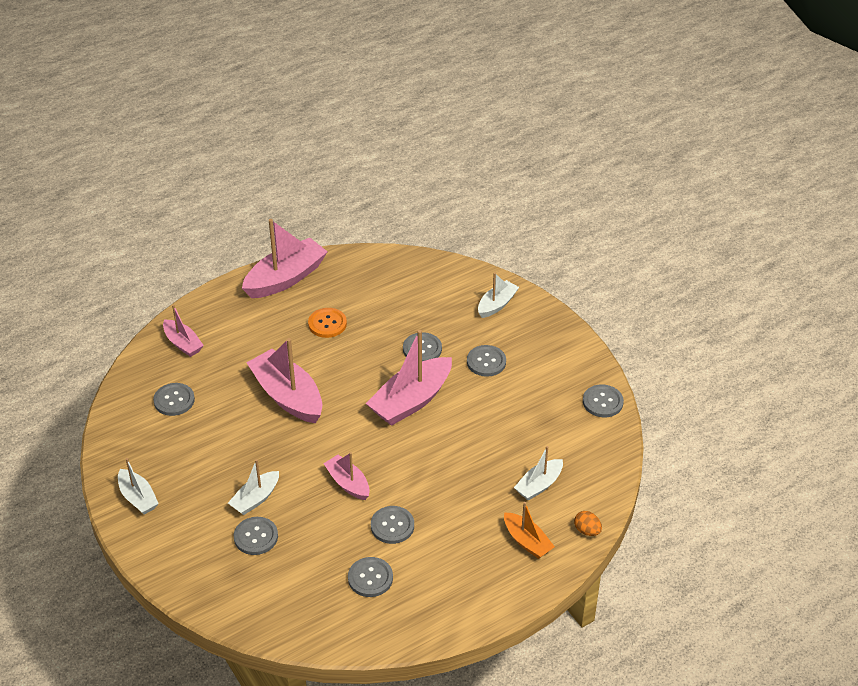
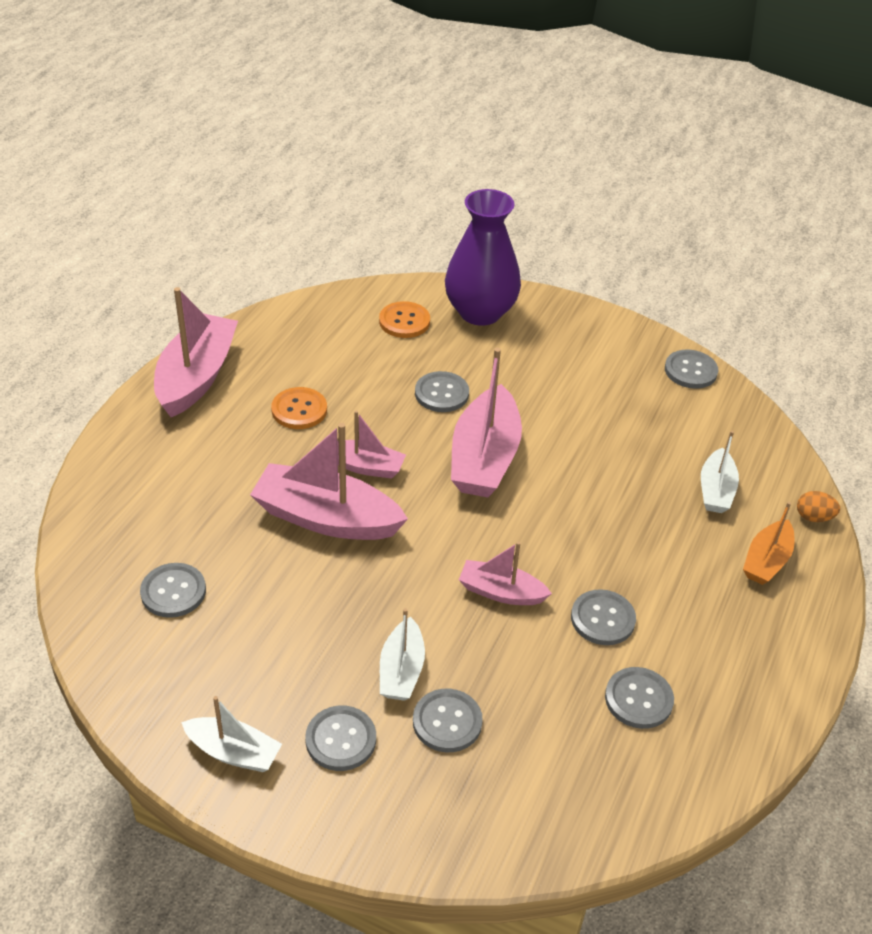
camera: 35 degrees left, 0 degrees up
(183, 343) = (123, 511): pink boat -> pink boat (365, 466)
(441, 291) = (404, 321): none -> orange button
(486, 362) = (527, 378): grey button -> grey button (341, 739)
(497, 304) = (480, 312): white boat -> purple vase
(527, 541) = (766, 561): orange boat -> orange boat turned 105 degrees clockwise

